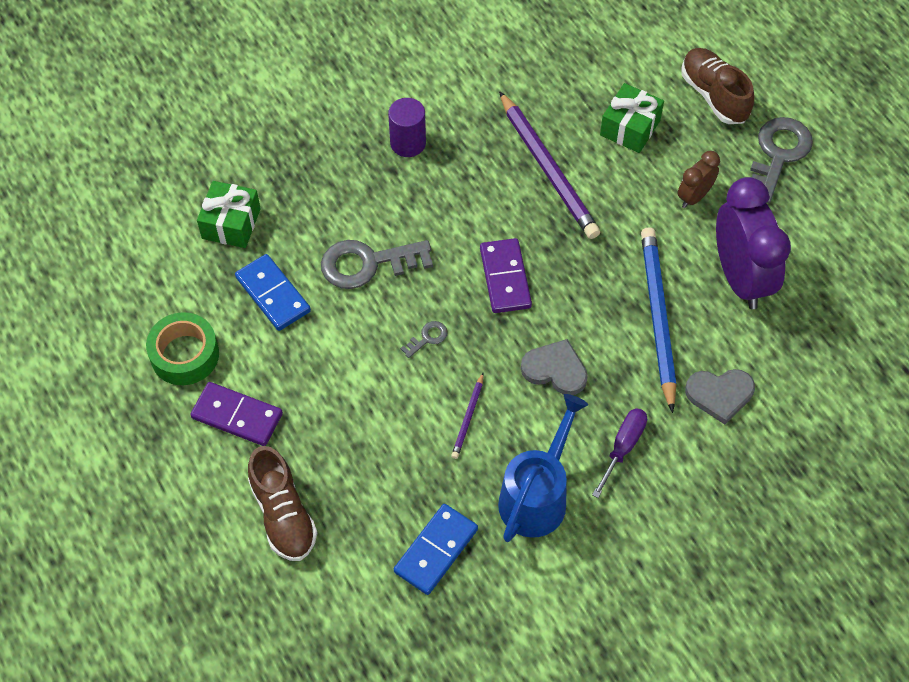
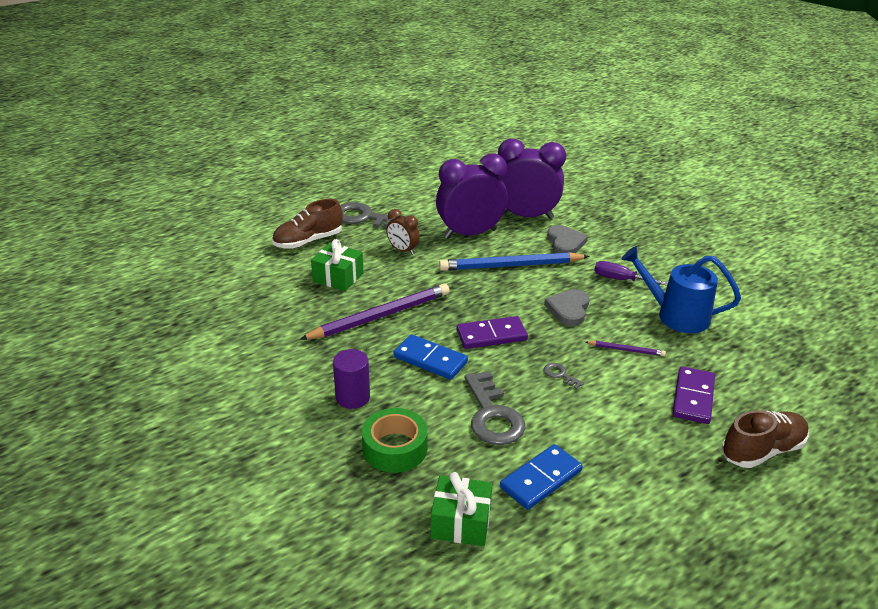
camera: 95 degrees left, 25 degrees down
(185, 355) = (630, 543): green tape -> green tape (395, 448)
(237, 416) = (682, 492): purple domino -> purple domino (693, 397)
(436, 550) = (745, 361): blue domino -> blue domino (430, 359)
(796, 356) = (526, 216): none -> purple clock

